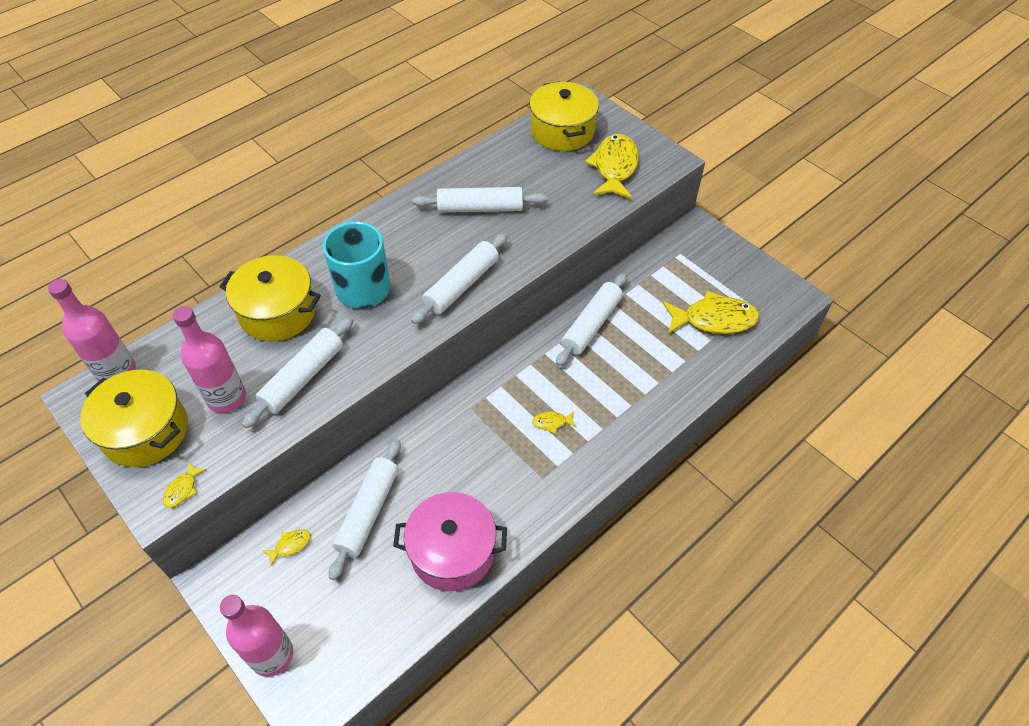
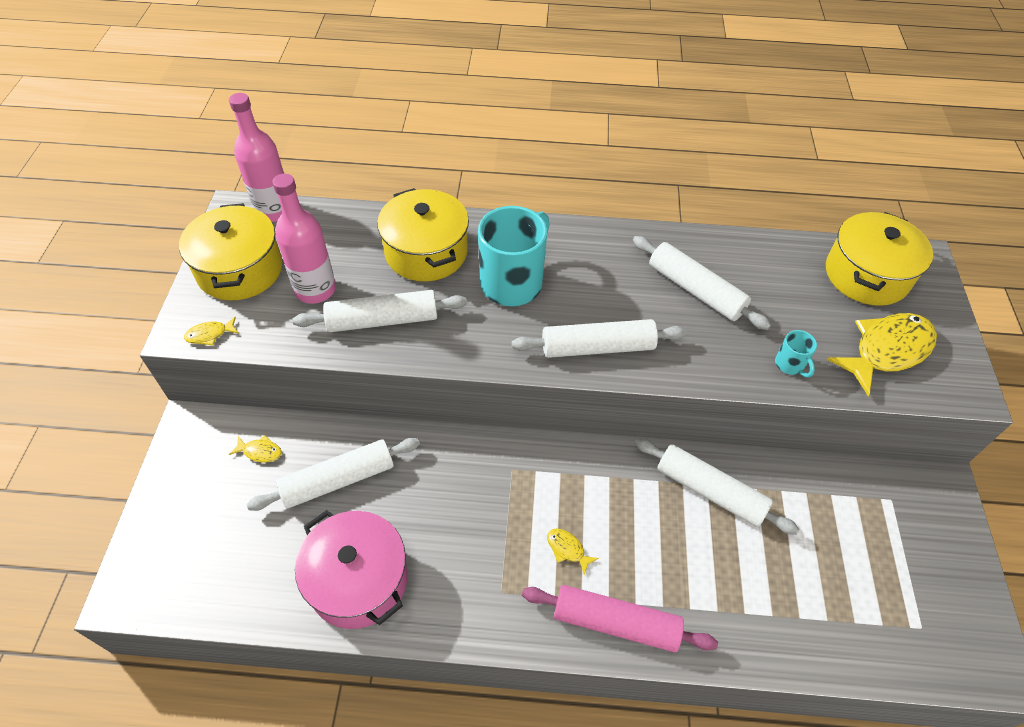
camera: 45 degrees right, 0 degrees up
(272, 655) = (155, 525): pink bottle -> none
(576, 212) = (790, 365): none -> turquoise mug
(591, 325) = (710, 491): white rolling pin -> white rolling pin turned 45 degrees clockwise
(617, 435) = (615, 622): none -> pink rolling pin
(714, 319) = (855, 602): yellow fish -> none

